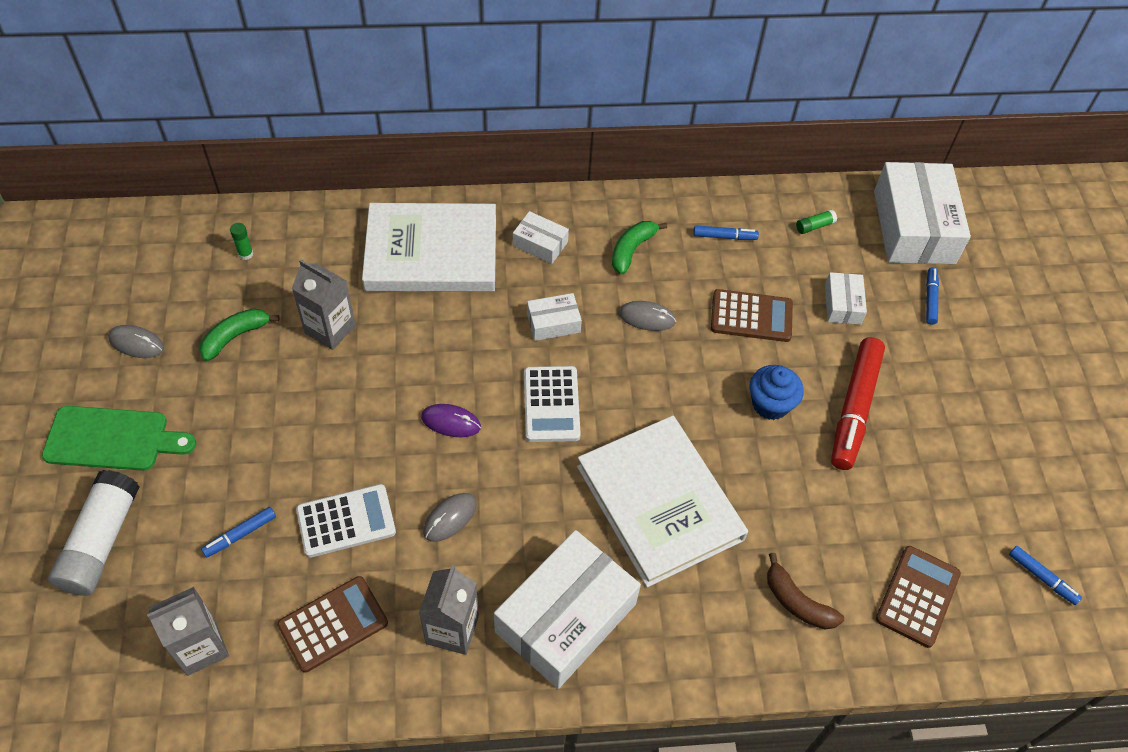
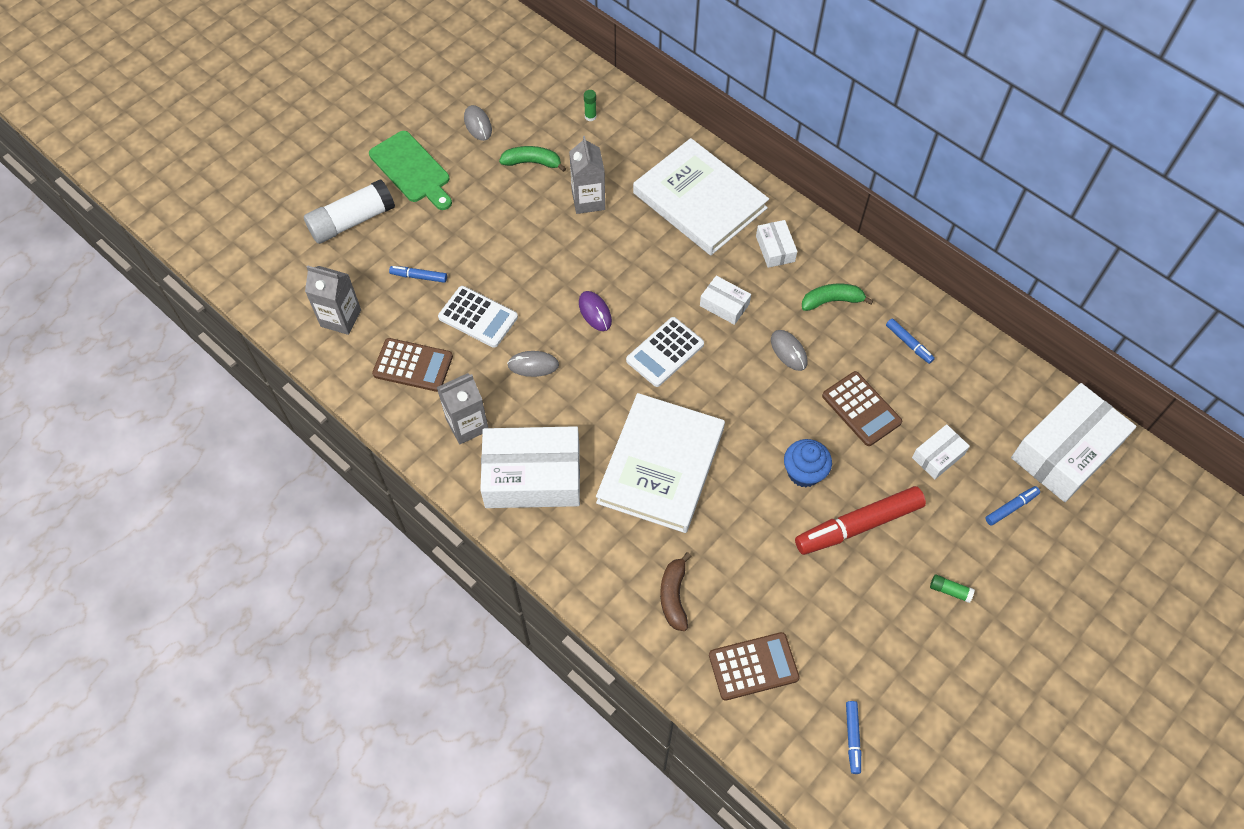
camera: 50 degrees right, 5 degrees up
(814, 226) = (986, 389): green glue stick -> green glue stick (950, 591)

